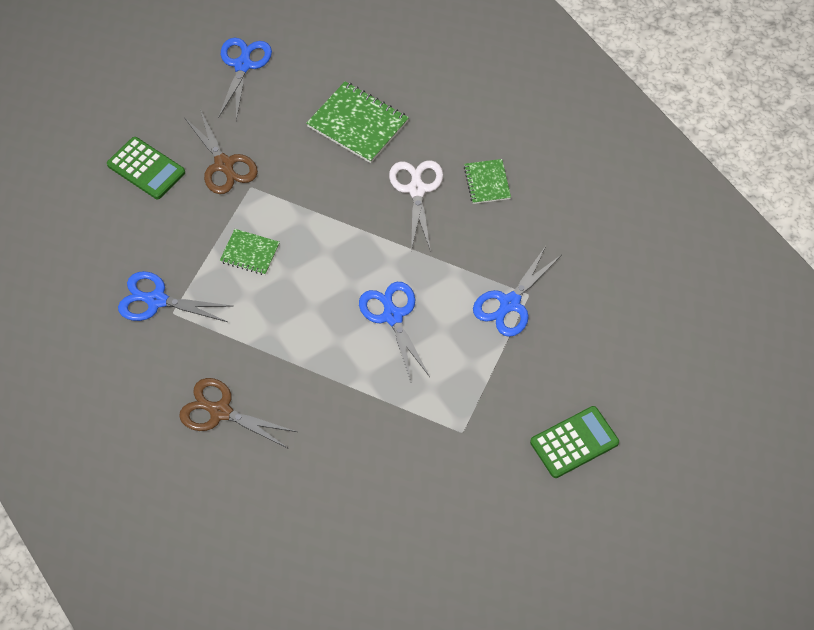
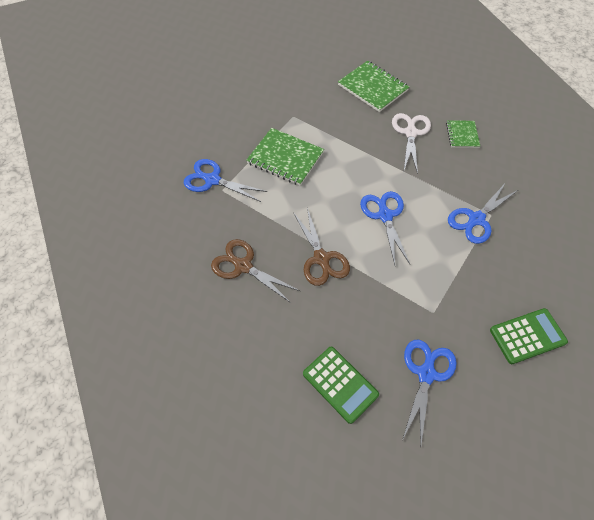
camera: 10 degrees right, 0 degrees up
(146, 169) = (224, 96): green calculator -> green calculator (340, 384)
(224, 164) = (277, 100): brown scissors -> brown scissors (321, 258)
(243, 65) = (300, 45): blue scissors -> blue scissors (426, 374)
(250, 253) = (285, 158): green notebook -> green notebook, size x1.72

